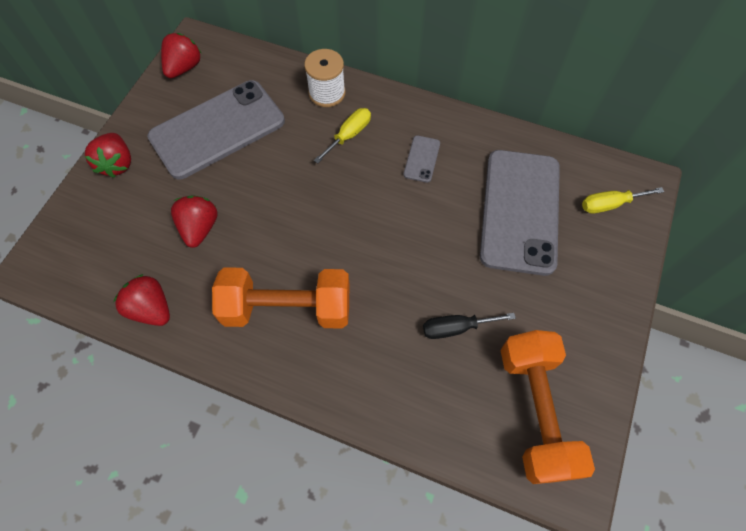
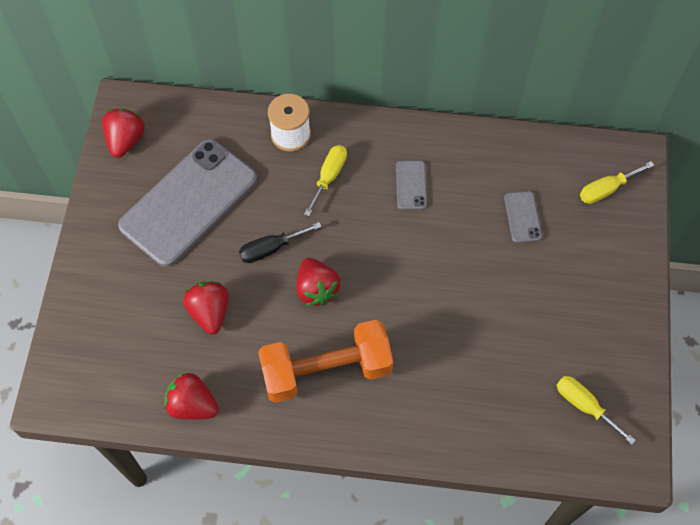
camera: 15 degrees left, 0 degrees up
(117, 164) = (96, 265): red strawberry -> red strawberry (316, 289)
(456, 328) = (492, 348): black screwdriver -> black screwdriver (271, 249)
(520, 211) = (522, 217): grey phone -> grey phone, size x0.40
(535, 411) = (584, 405): orange dumbbell -> yellow screwdriver

